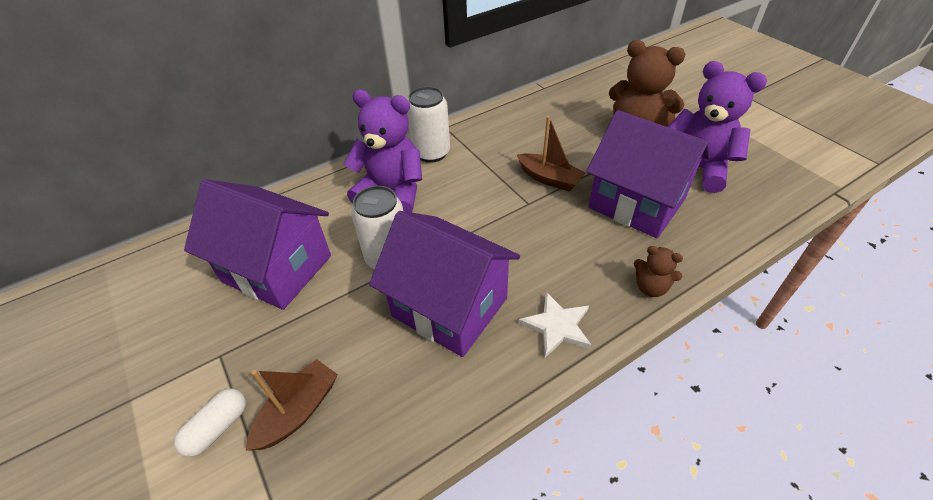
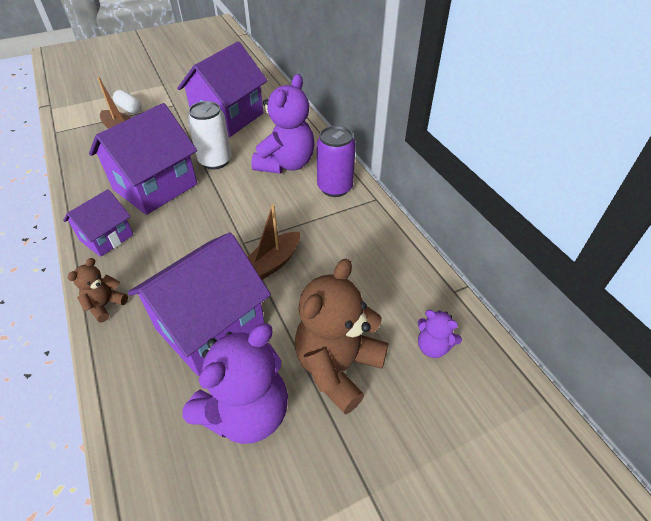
camera: 95 degrees right, 0 degrees up
(431, 153) = (335, 188): white can -> purple can
(557, 326) = (106, 237): white star -> purple house
(597, 95) = (433, 346): none -> purple teddy bear

